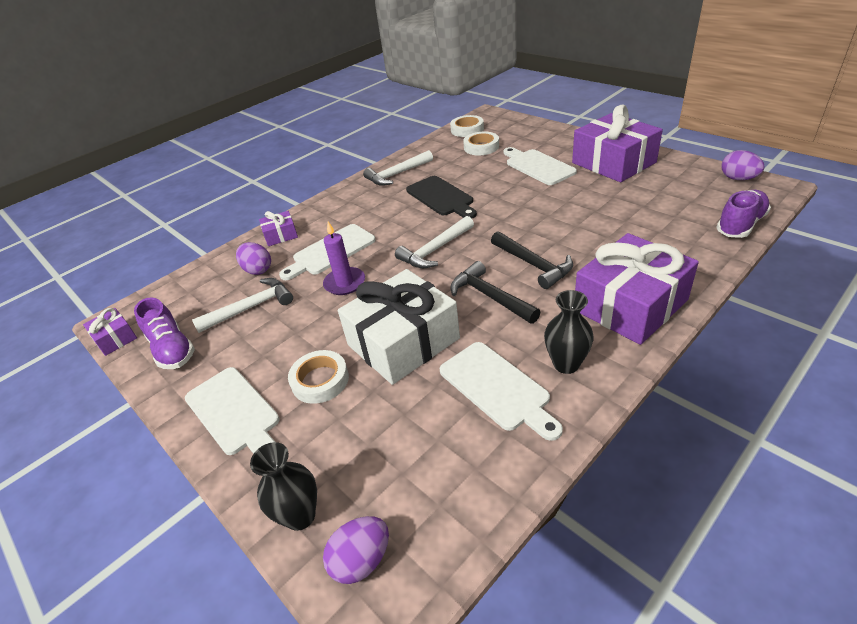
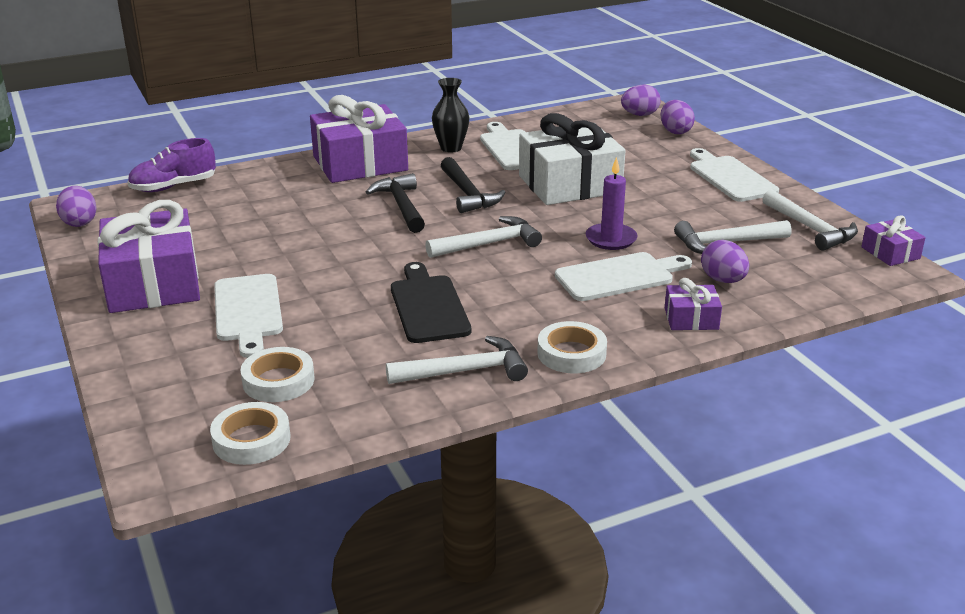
camera: 165 degrees left, 10 degrees down
(172, 349) = (811, 228): purple shoe -> white hammer
(300, 516) = (675, 131): black vase -> purple egg
(320, 380) = (653, 179): white tape -> white tape (571, 353)

